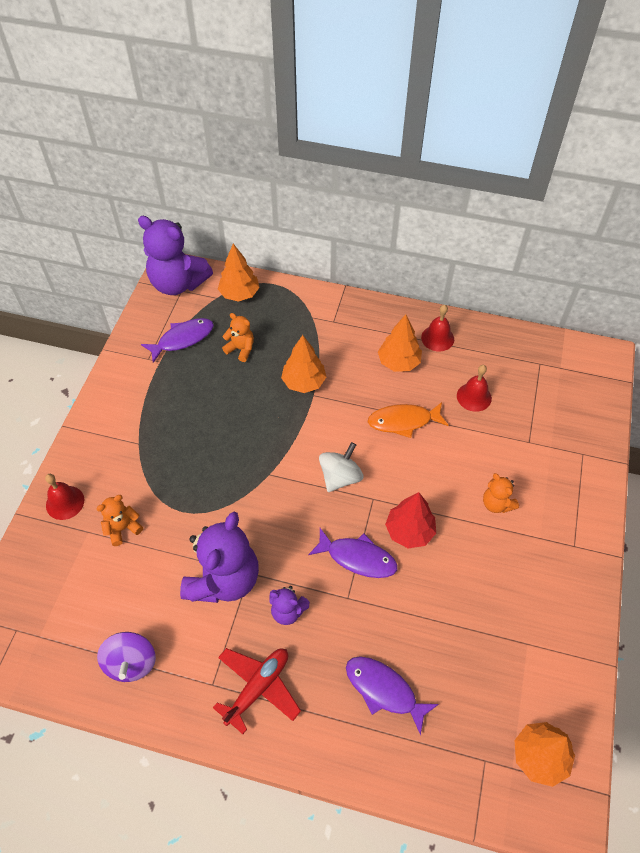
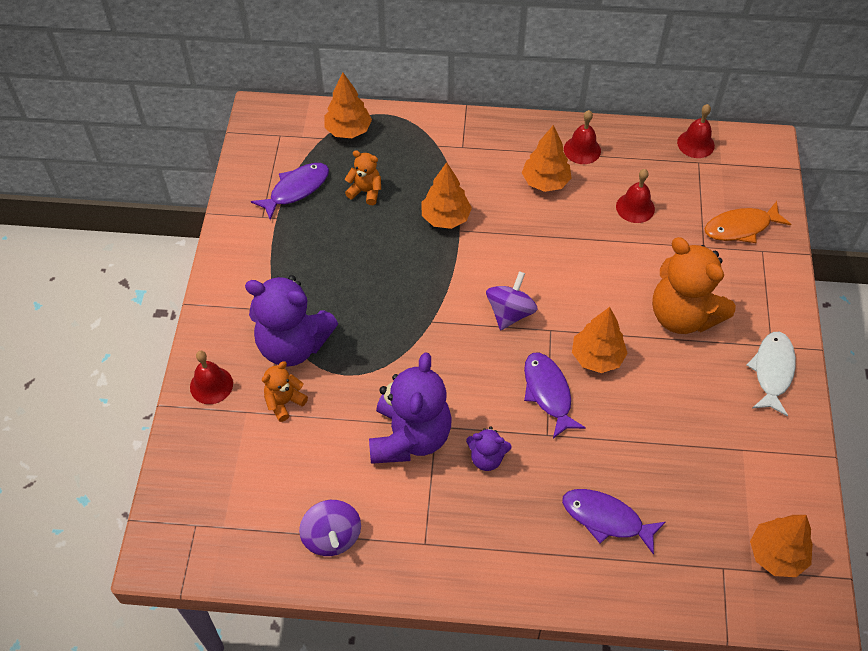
camera: 10 degrees left, 0 degrees up
(178, 283) = (274, 128): purple teddy bear -> purple teddy bear (293, 345)
(258, 687) = (474, 538): red plane -> none
(340, 477) = (510, 313): white spinning top -> purple spinning top
(357, 558) = (548, 393): purple fish -> purple fish turned 120 degrees counterclockwise
(403, 421) = (565, 244): orange fish -> orange fish (741, 227)
(409, 531) = (597, 357): red tree -> orange tree
(496, 504) = (682, 315): orange teddy bear -> orange teddy bear, size x2.07
(540, 346) = (695, 144): none -> red bell
(570, 571) = (772, 371): none -> white fish

